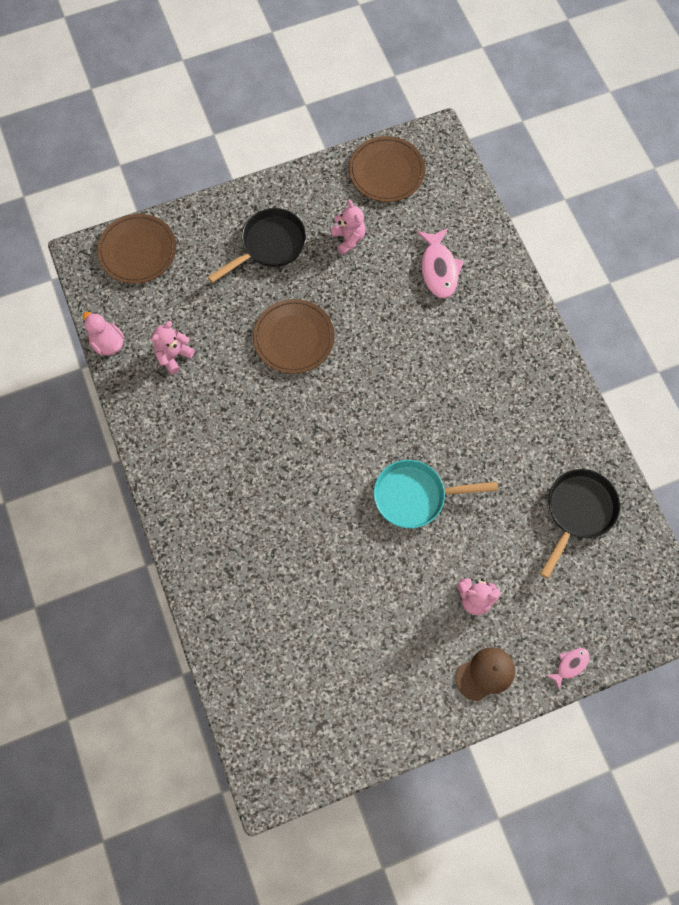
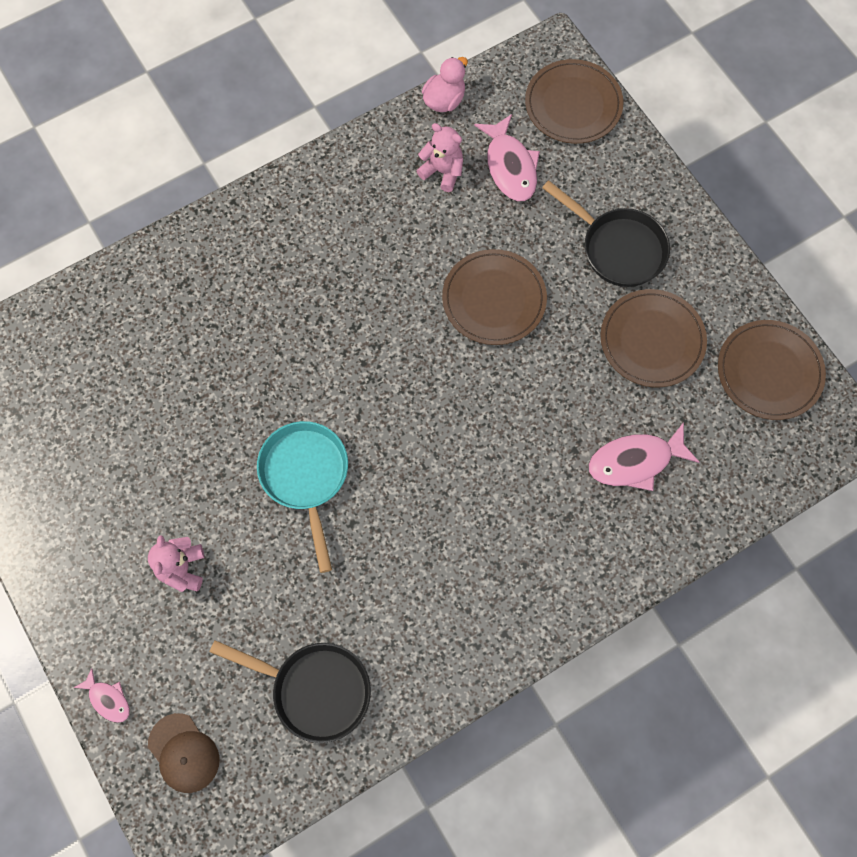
camera: 80 degrees right, 0 degrees up
(181, 306) = (510, 166): none -> pink fish
(348, 239) = (652, 340): pink teddy bear -> brown plate
(485, 674) = (88, 593): brown cap -> brown cap (183, 753)

